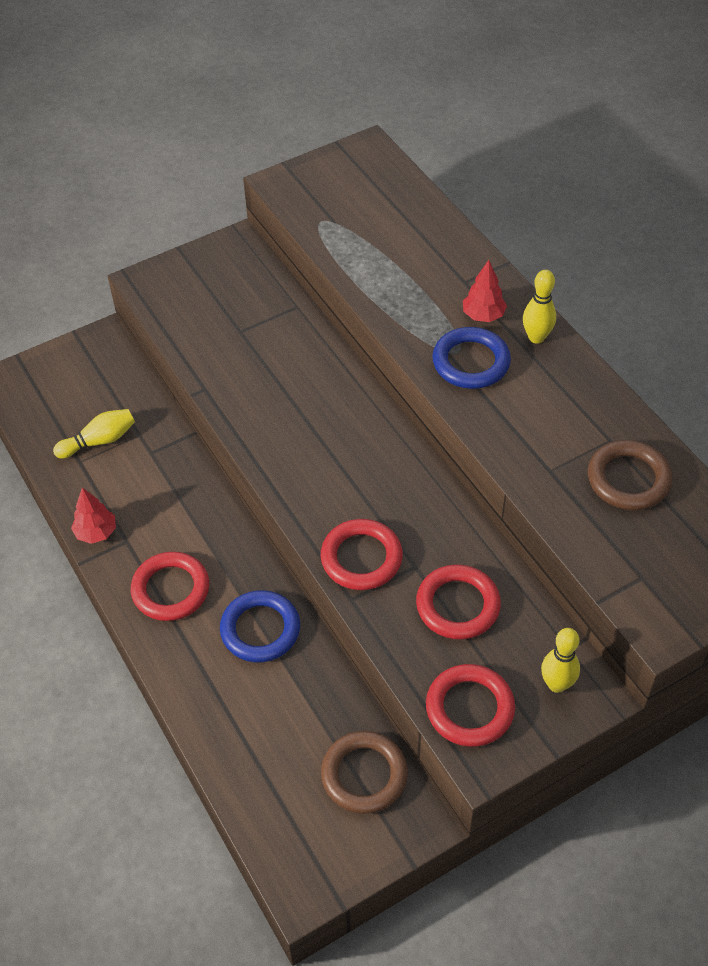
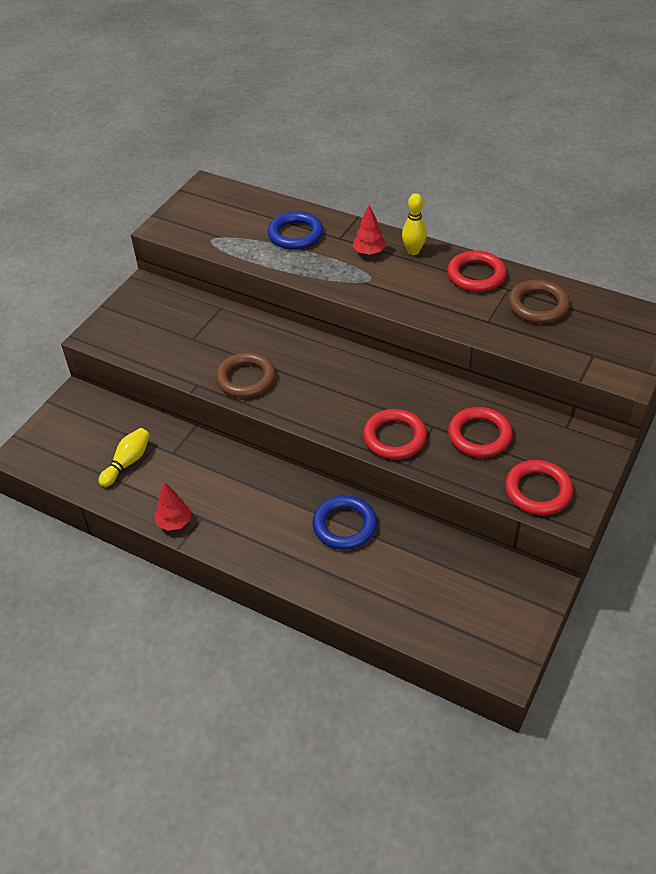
camera: 30 degrees left, 5 degrees down
(171, 589) = (260, 532): red ring -> red ring (476, 275)
(364, 775) = (486, 577): brown ring -> brown ring (246, 378)
(471, 362) = (384, 281): blue ring -> blue ring (295, 234)
(556, 684) = (577, 450): yellow bowling pin -> none

